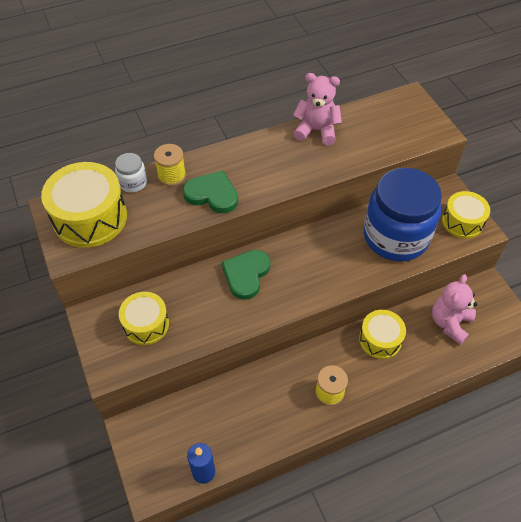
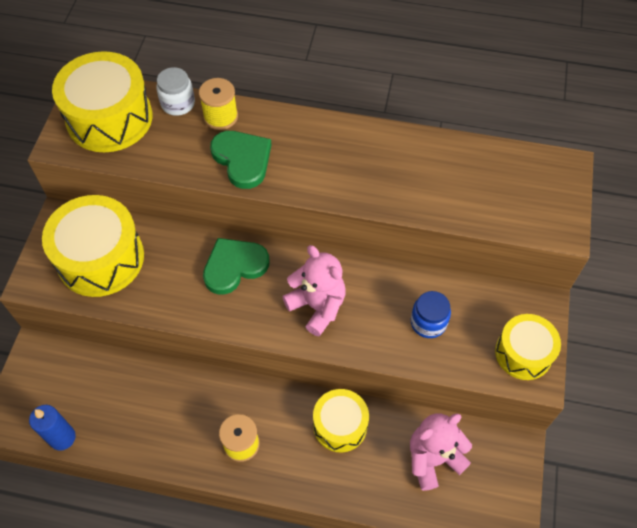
camera: 35 degrees right, 5 degrees up
(146, 324) = (100, 258): yellow drum -> yellow drum, size x1.63
(316, 130) = (415, 148): pink teddy bear -> pink teddy bear (317, 306)
(396, 236) = (428, 322): blue jar -> blue jar, size x0.41

